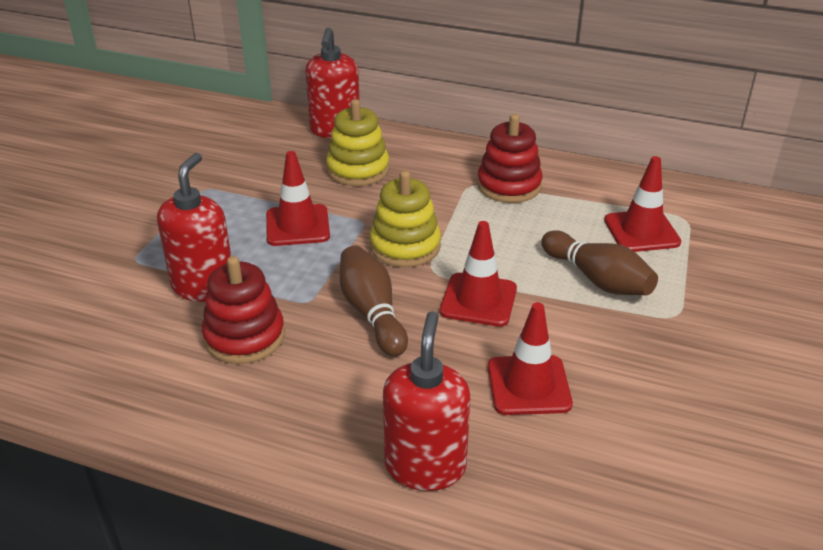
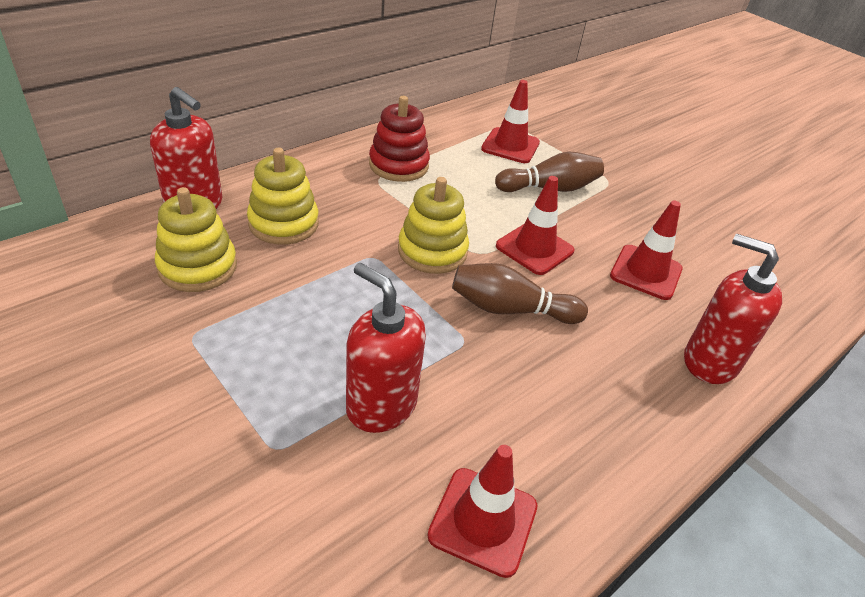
camera: 65 degrees left, 5 degrees up
(244, 337) = (488, 405): red stacking toy -> none
(272, 161) = (198, 267): none -> yellow stacking toy
(297, 226) = (338, 298): red traffic cone -> red traffic cone (483, 521)

